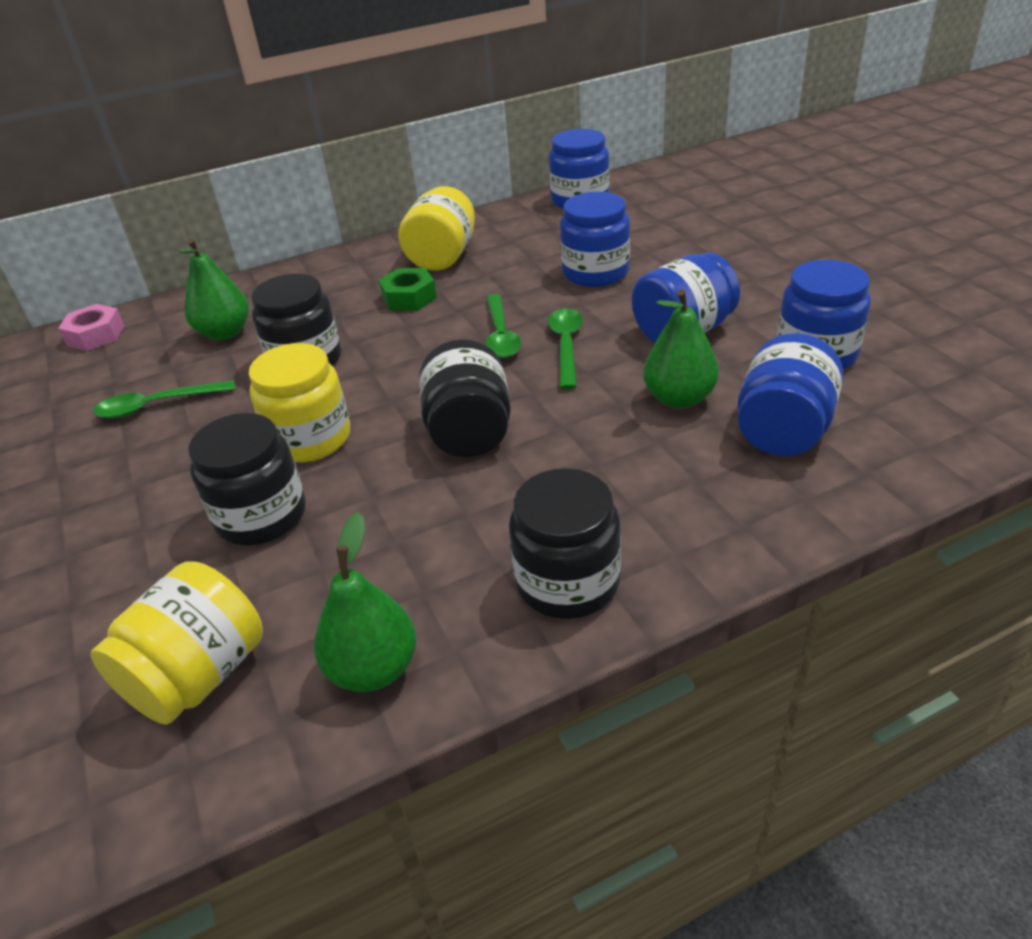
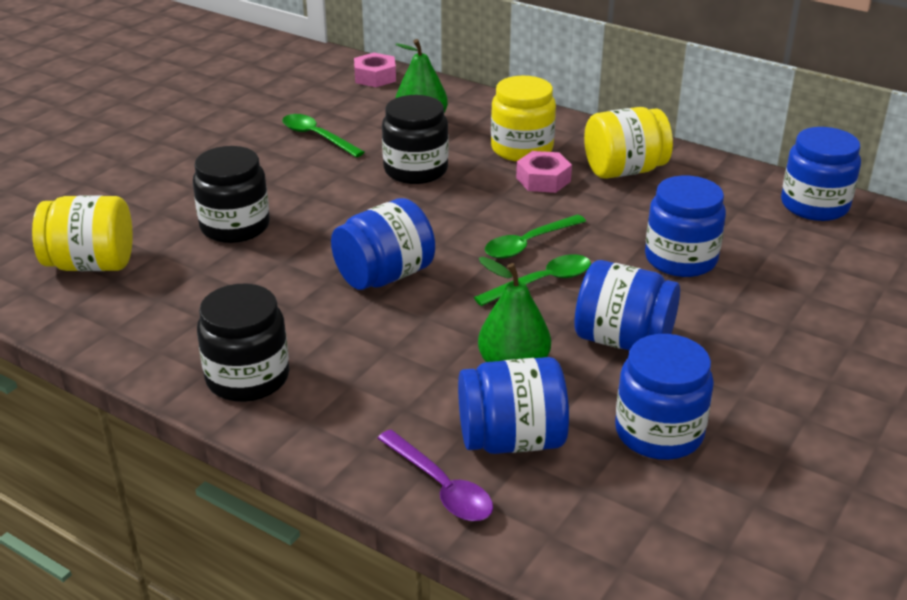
camera: 55 degrees right, 5 degrees down
(310, 439) = (326, 211): yellow jar -> yellow jar (522, 149)
(373, 669) = (127, 325): green pear -> none
(409, 297) = (543, 179): green nut -> pink nut
(469, 432) = (384, 276): black jar -> blue jar
(829, 492) = (440, 486): none -> purple spoon

